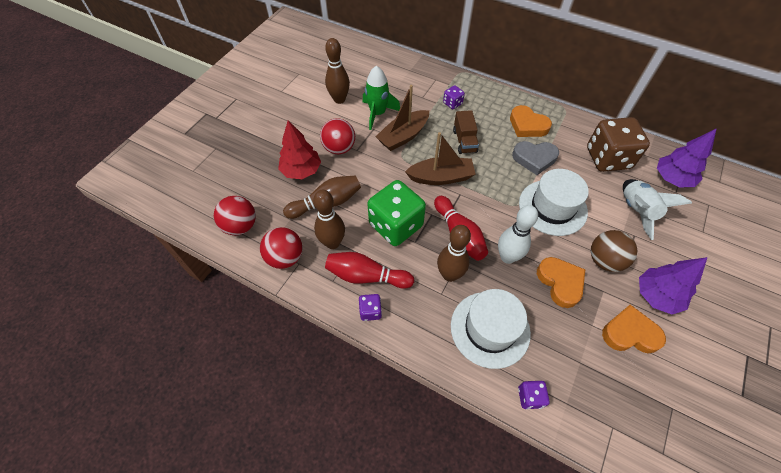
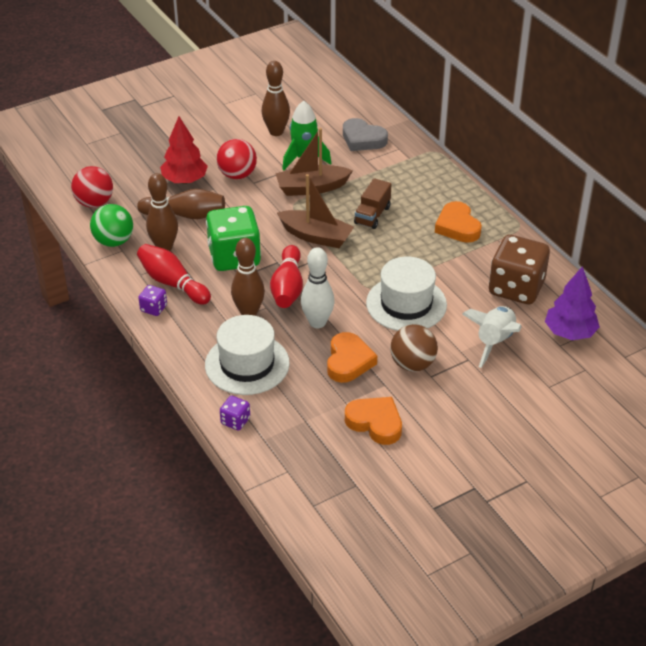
camera: 30 degrees right, 15 degrees down
(285, 257) = (114, 241): red ball -> green ball
(452, 103) = (394, 177): purple dice -> none
(534, 159) = (432, 258): grey heart -> grey heart (363, 139)
(656, 296) = (434, 410): purple tree -> none

